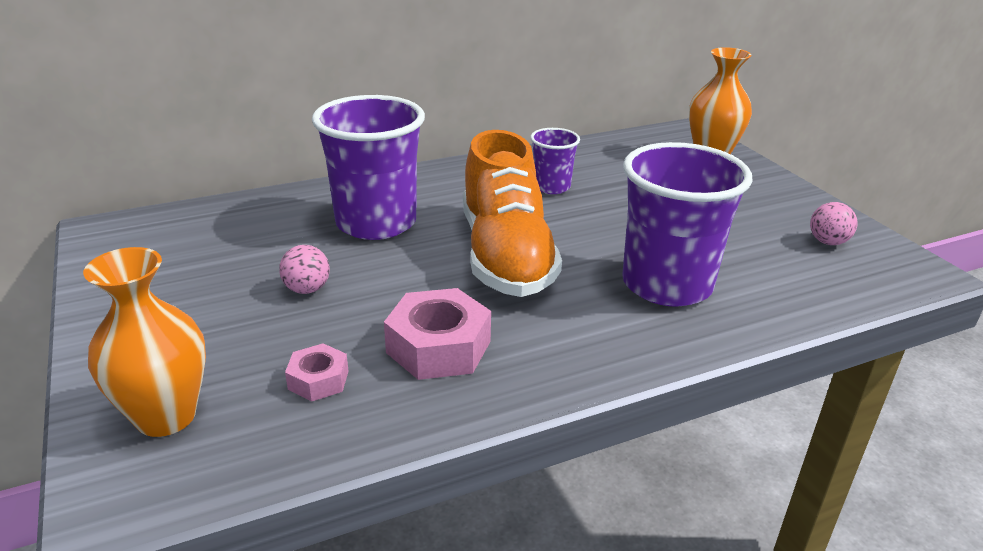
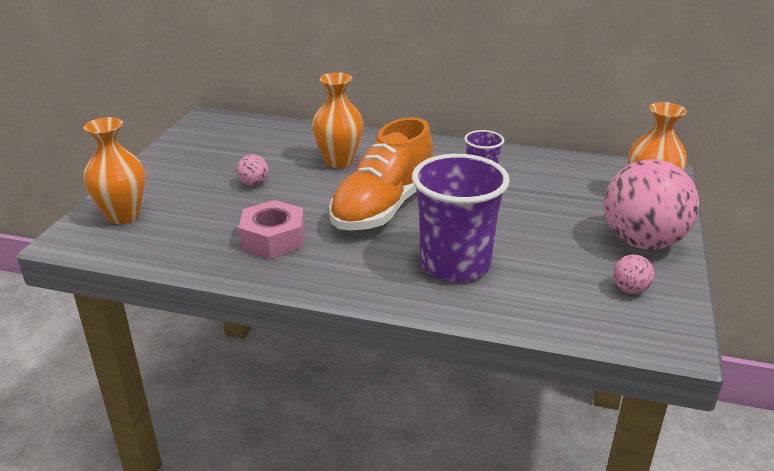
camera: 40 degrees right, 0 degrees up
(318, 380) = (199, 228): pink nut -> none
(376, 223) = (339, 161): purple cup -> orange vase
(768, 196) = (642, 242): none -> pink ball

